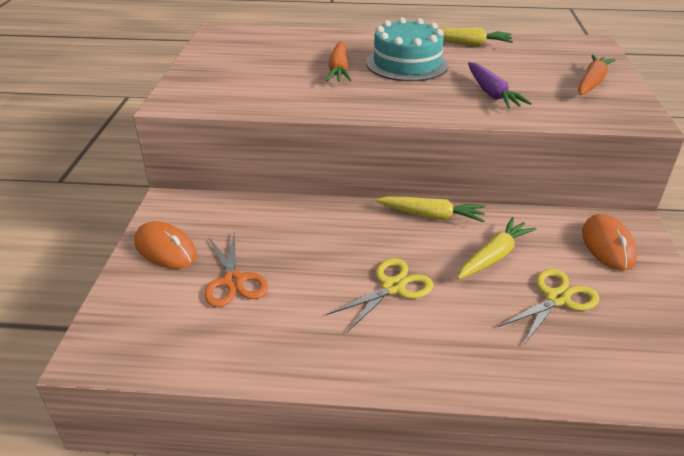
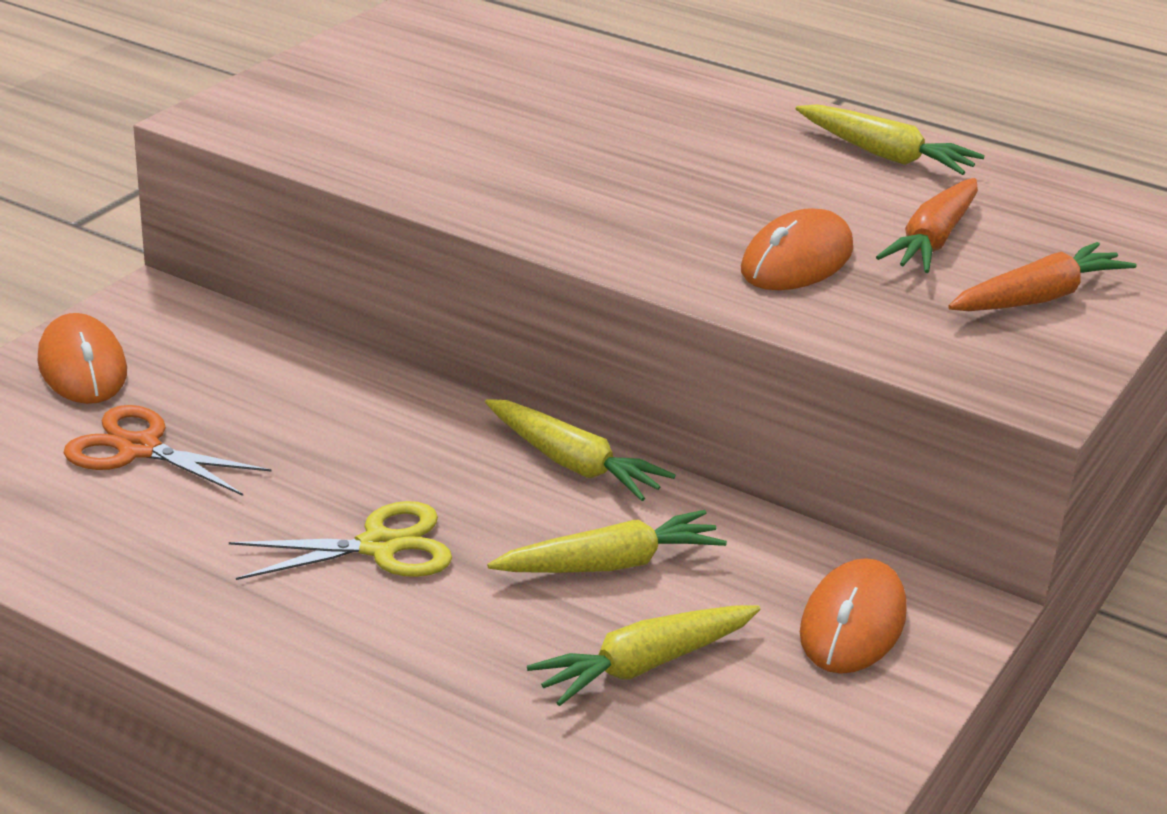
camera: 25 degrees right, 5 degrees down
(233, 281) = (139, 449): orange scissors -> orange scissors turned 105 degrees clockwise
(339, 70) = (562, 138): orange carrot -> orange carrot (932, 241)
(407, 63) = (706, 161): turquoise cake -> none
(492, 93) = (797, 260): purple carrot -> orange mouse
(557, 298) = (643, 665): yellow scissors -> yellow carrot

